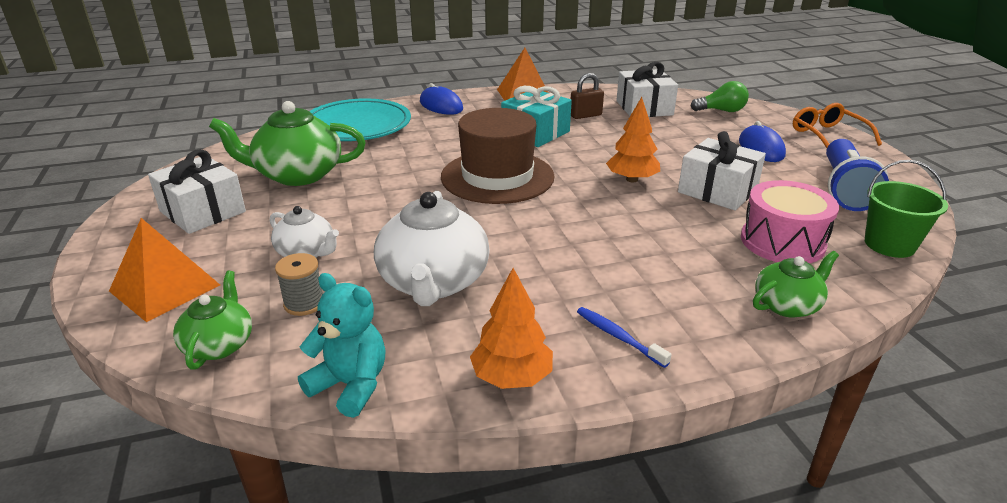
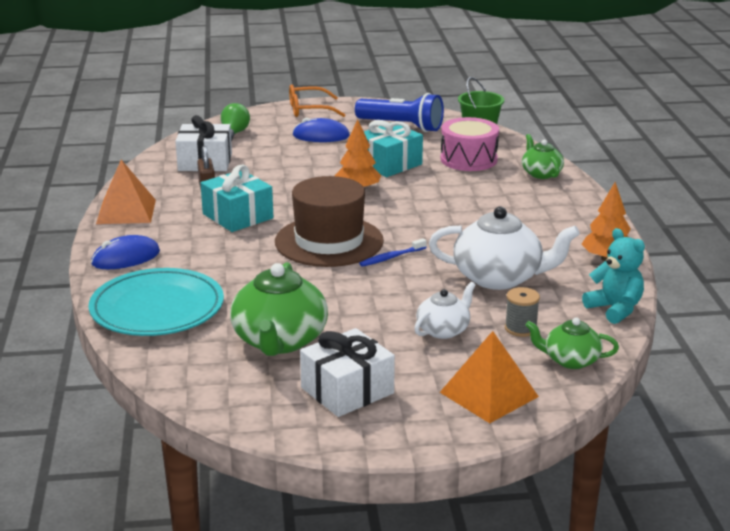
camera: 80 degrees left, 5 degrees down
(350, 385) = (615, 309): turquoise teddy bear -> turquoise teddy bear turned 105 degrees clockwise
(618, 337) = (569, 224): blue toothbrush -> blue toothbrush (391, 257)
(717, 191) = (389, 164): white gift -> turquoise gift

